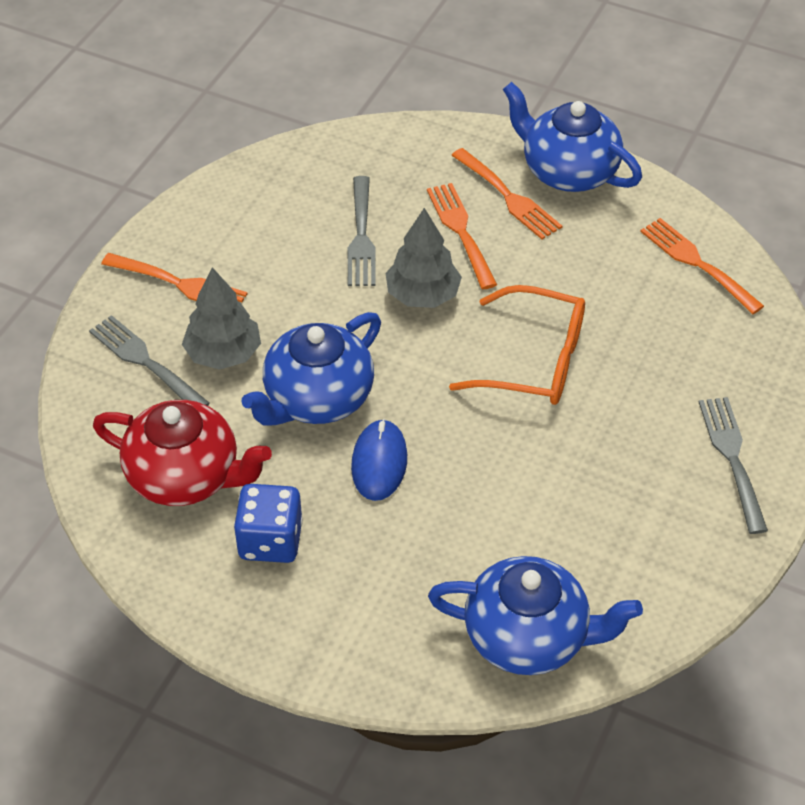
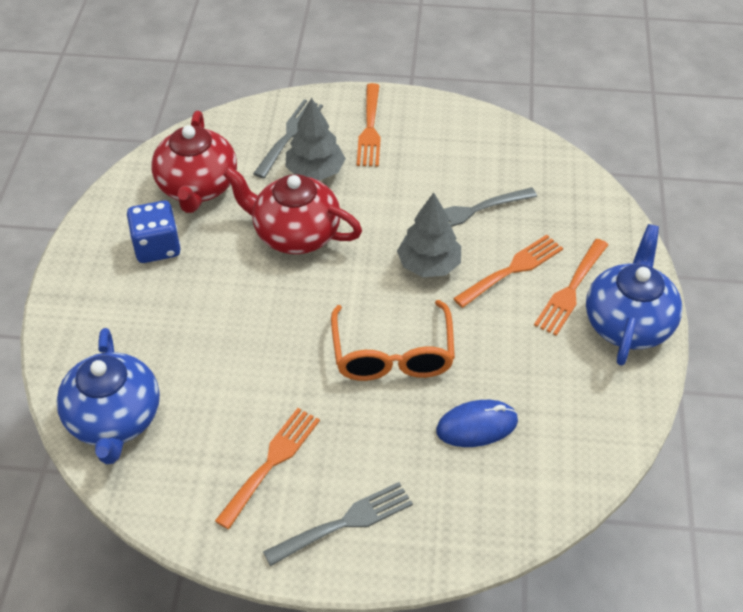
camera: 70 degrees right, 0 degrees up
(317, 399) = (295, 234): blue teapot -> red teapot
(379, 462) = (248, 286): blue mouse -> blue mouse (477, 426)
(697, 263) = (568, 446): orange fork -> orange fork (271, 463)

